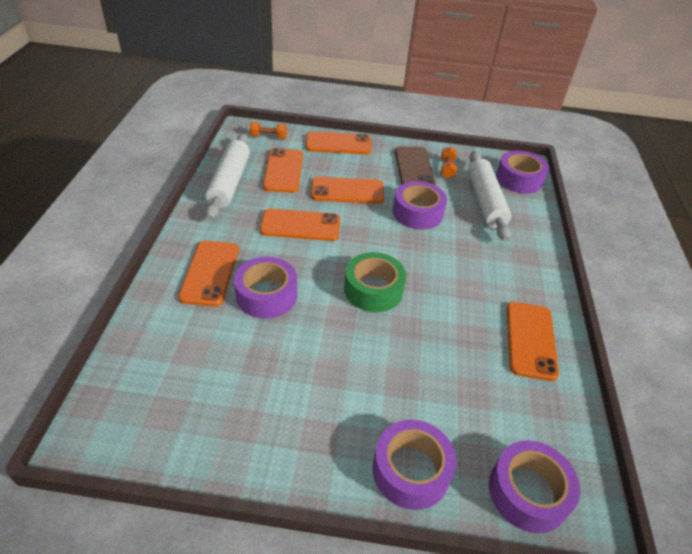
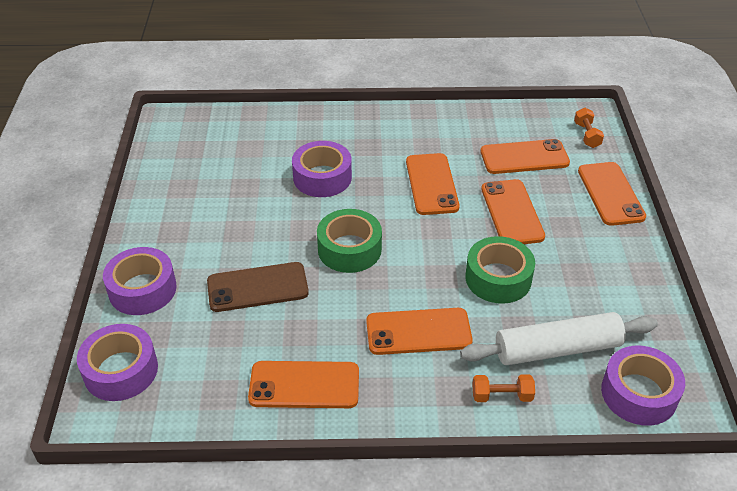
camera: 85 degrees right, 0 degrees up
(210, 273) = (341, 139): orange phone -> orange phone (418, 331)
(230, 182) = (481, 124): white rolling pin -> none
(413, 168) = (598, 270): brown phone -> brown phone (257, 287)
(417, 213) = (498, 278): purple tape -> green tape
(447, 169) = (616, 306): orange dumbbell -> orange dumbbell (502, 396)

